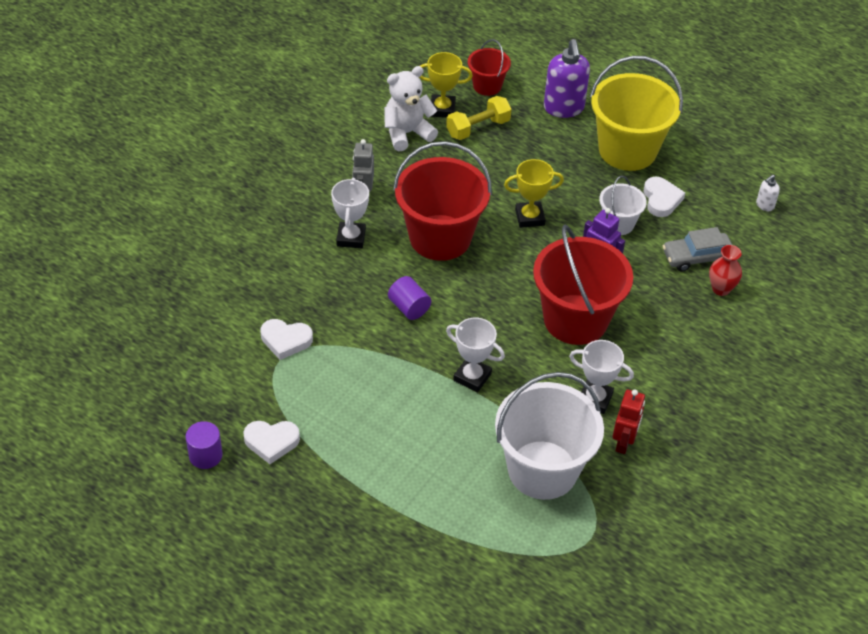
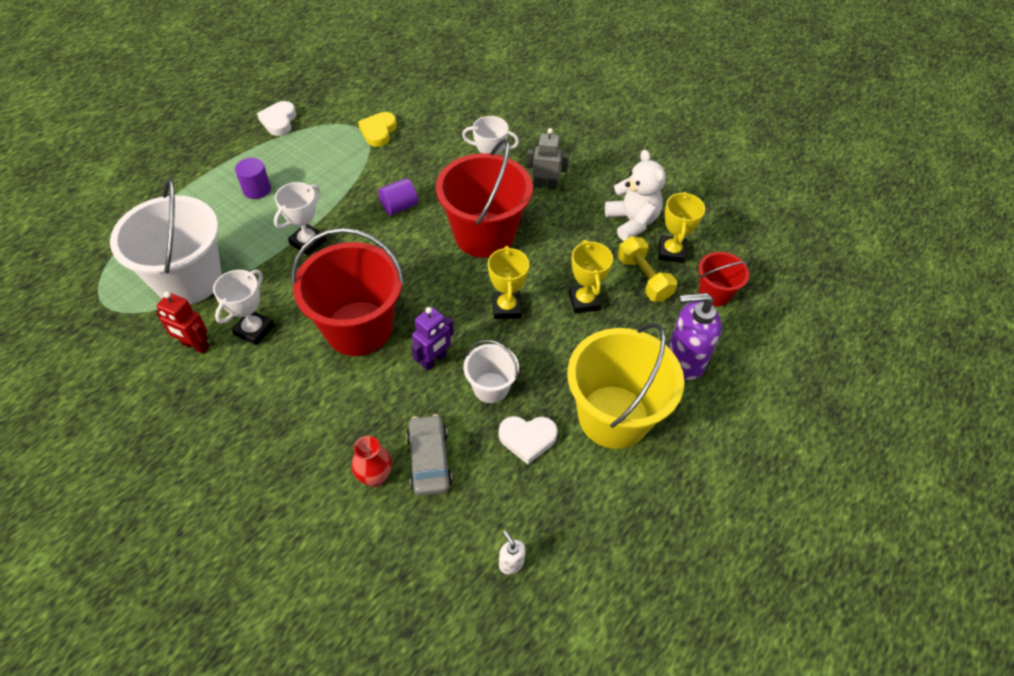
camera: 95 degrees right, 5 degrees up
(205, 455) = (278, 89): purple cylinder -> purple cylinder (257, 189)
(286, 340) = (378, 131): white heart -> yellow heart
(512, 166) = (584, 301): none -> yellow trophy

